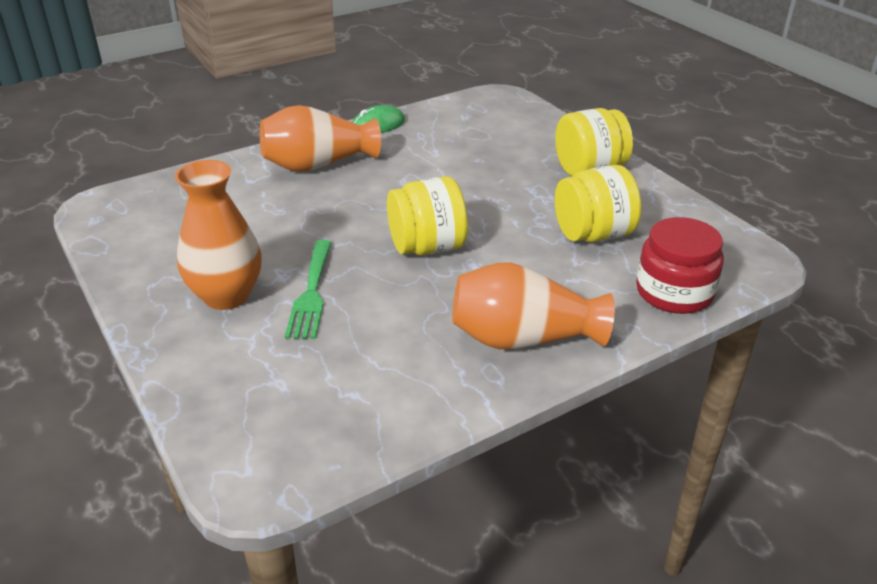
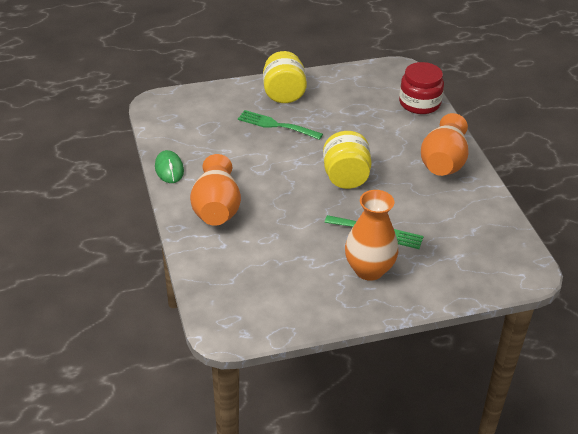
camera: 75 degrees left, 5 degrees up
(512, 176) = (276, 125): none -> green fork
(593, 234) = (356, 113): yellow jar -> none

